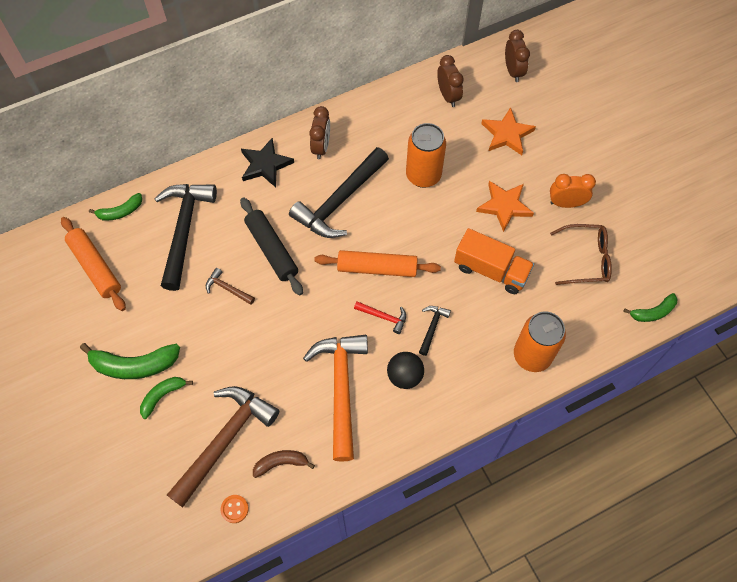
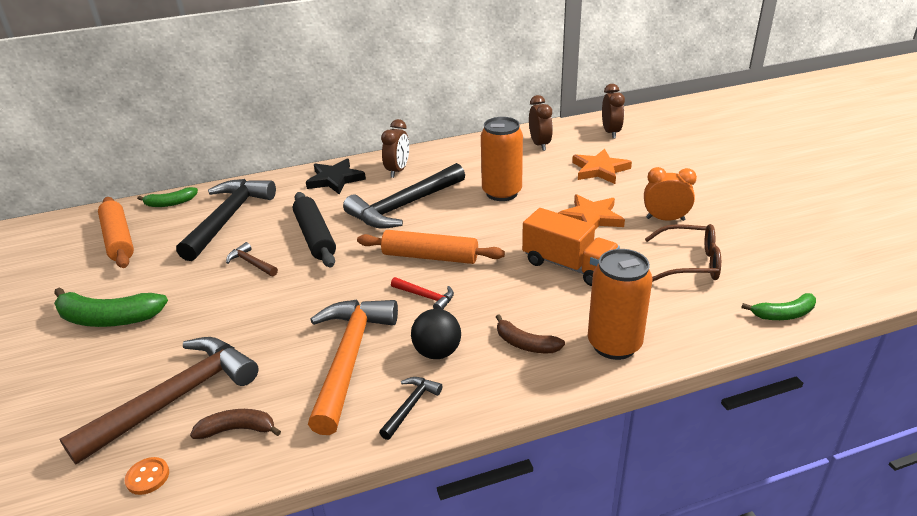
camera: 10 degrees right, 30 degrees down
(162, 396) = (124, 348): green banana -> none
(432, 327) = (484, 310): black hammer -> black hammer (410, 406)
(468, 361) = (525, 344): none -> brown banana

